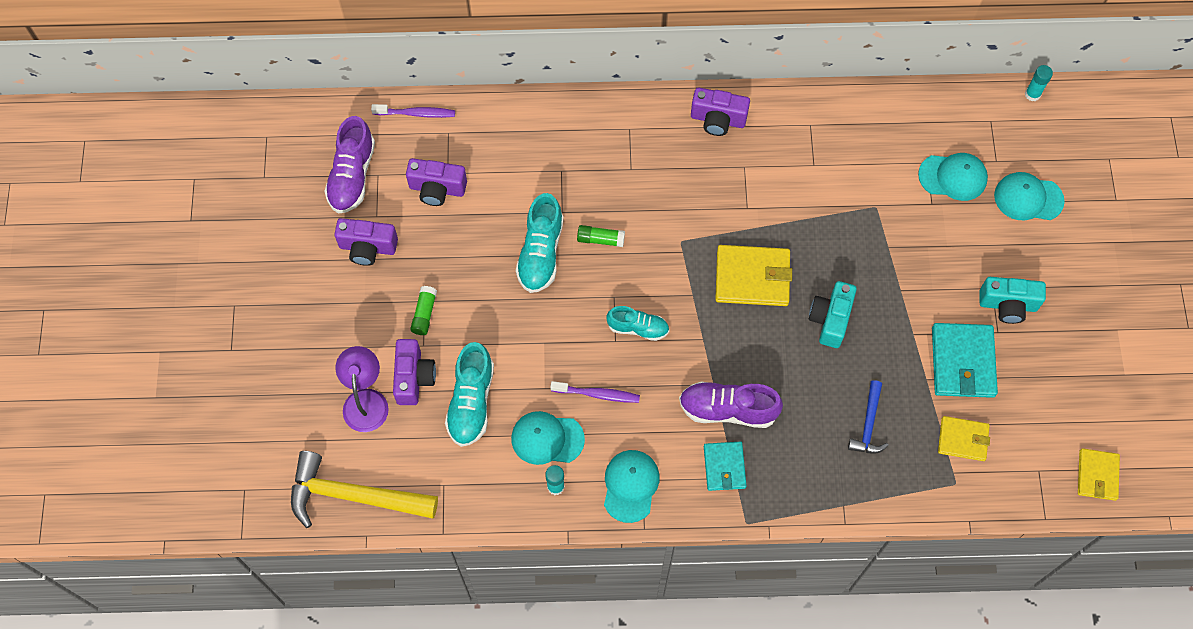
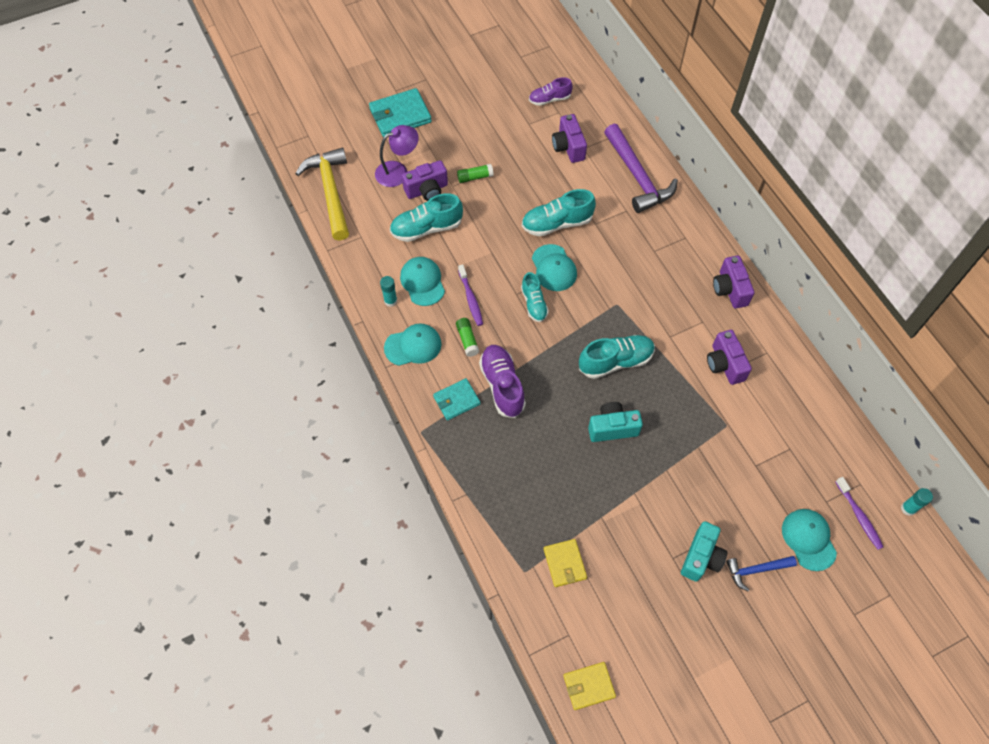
camera: 65 degrees right, 5 degrees down
(352, 176) = (549, 99): purple shoe -> purple shoe, size x0.64
(367, 248) = (504, 128): purple camera -> purple camera (724, 364)
(416, 113) = (616, 113): purple toothbrush -> purple toothbrush (859, 516)
(520, 136) = (637, 176): none -> purple hammer
(600, 239) = (588, 254): green glue stick -> green glue stick (467, 340)
(752, 277) = (615, 361): yellow wallet -> turquoise shoe
(868, 424) = (541, 487): blue hammer -> blue hammer (756, 570)
(953, 177) = (790, 473): turquoise cap -> turquoise cap (554, 268)
(962, 362) = (631, 539): turquoise wallet -> turquoise wallet (400, 115)
(1007, 305) = (701, 557): turquoise camera -> turquoise camera turned 135 degrees counterclockwise

